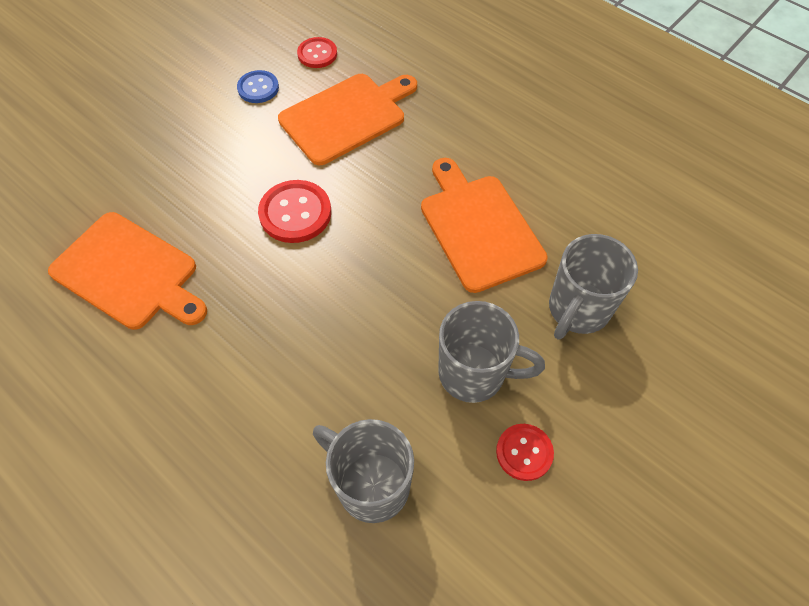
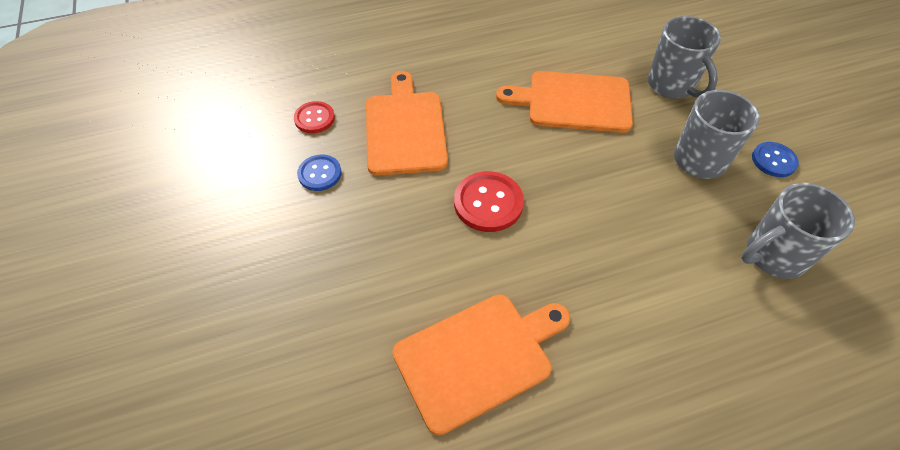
camera: 60 degrees left, 5 degrees down
(524, 452) = (773, 160): red button -> blue button

